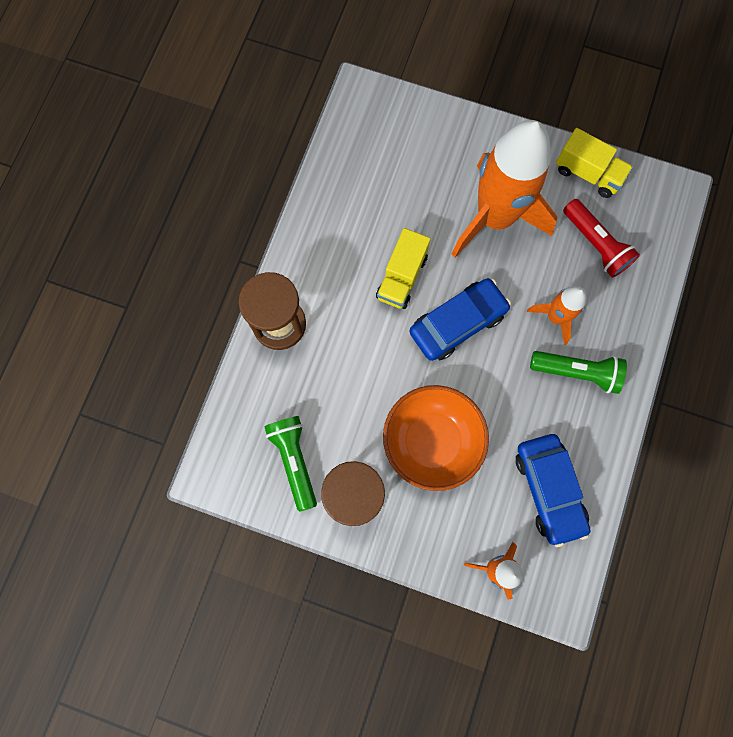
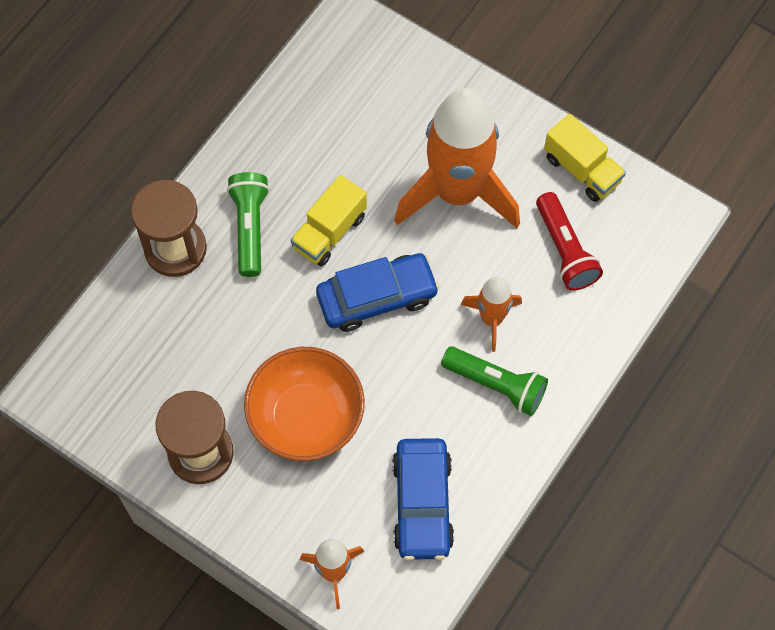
camera: 15 degrees right, 10 degrees down
(294, 460) = (146, 398): green flashlight -> green flashlight (250, 228)

